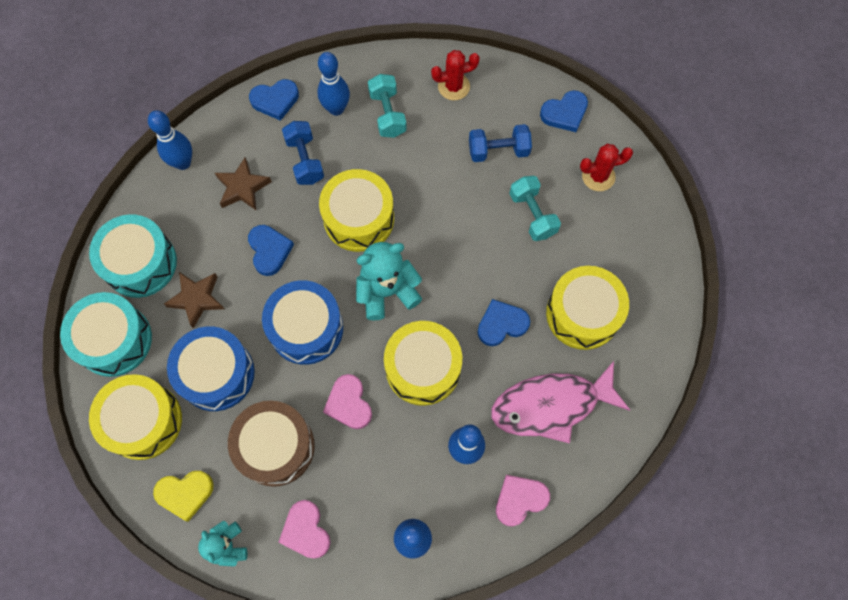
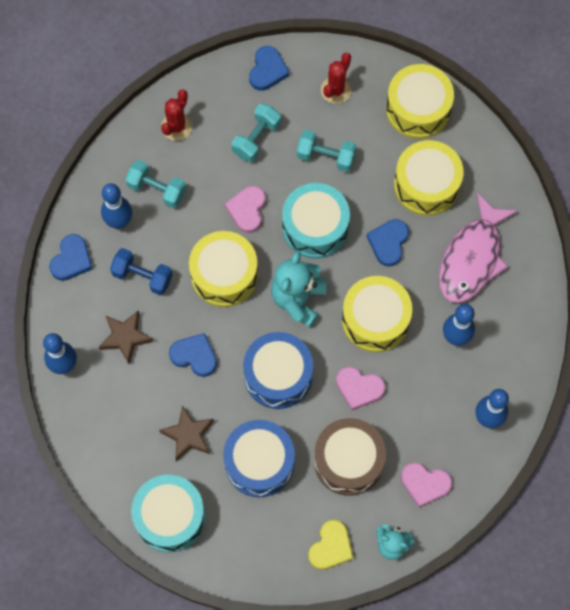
camera: 50 degrees left, 0 degrees up
(140, 263) = (123, 455): turquoise drum -> turquoise drum (315, 227)
(143, 421) = (252, 539): yellow drum -> yellow drum (418, 109)
(498, 151) = (256, 138): blue dumbbell -> turquoise dumbbell
(520, 500) = (518, 329): pink heart -> pink heart (247, 210)

